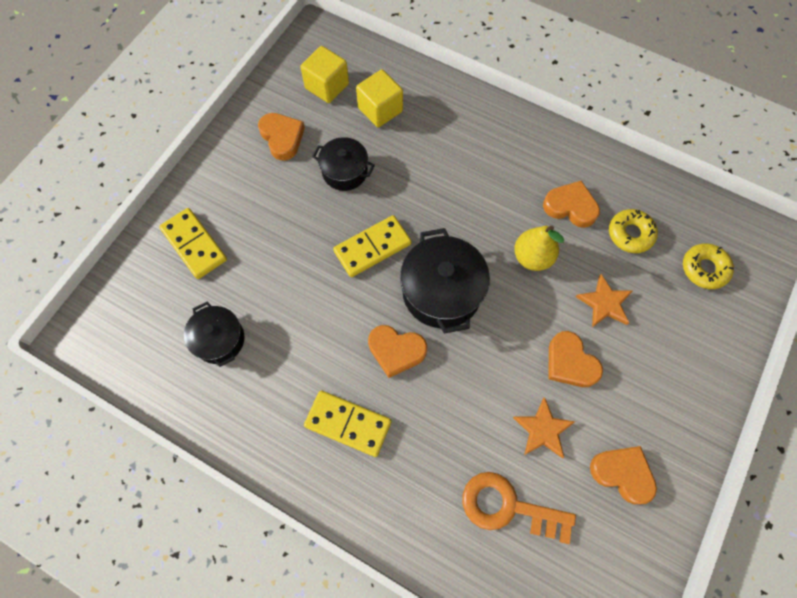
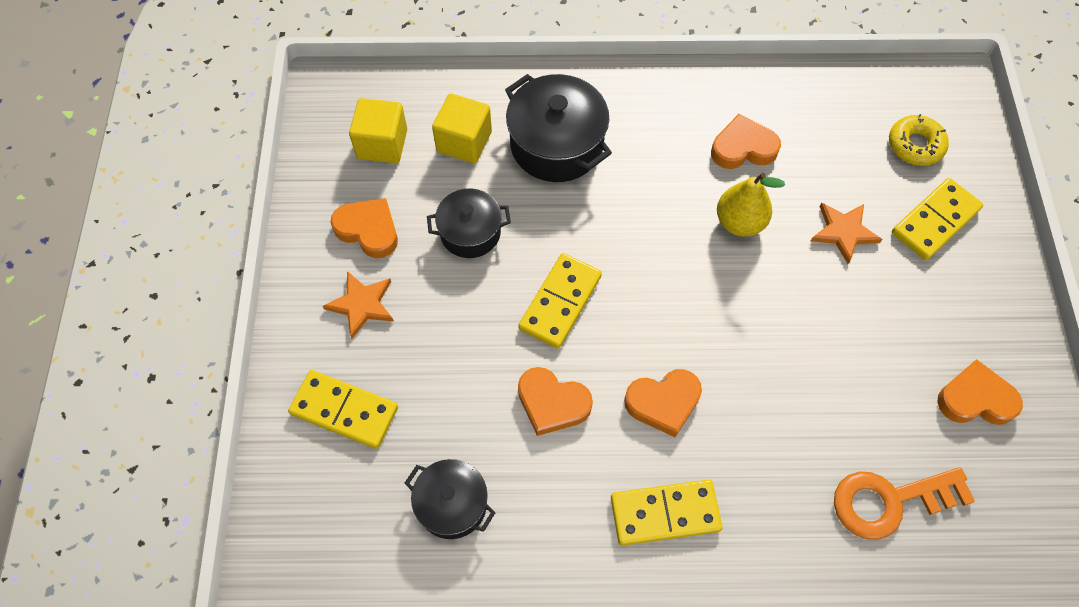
camera: 30 degrees left, 5 degrees down
(441, 292) = (669, 310): black pot -> black pot (556, 145)
(543, 430) = (870, 399): orange star -> orange star (361, 305)
(570, 363) = (851, 313): orange heart -> orange heart (552, 403)
(630, 234) = (821, 146): yellow donut -> none
(681, 331) = (935, 221): none -> yellow domino

